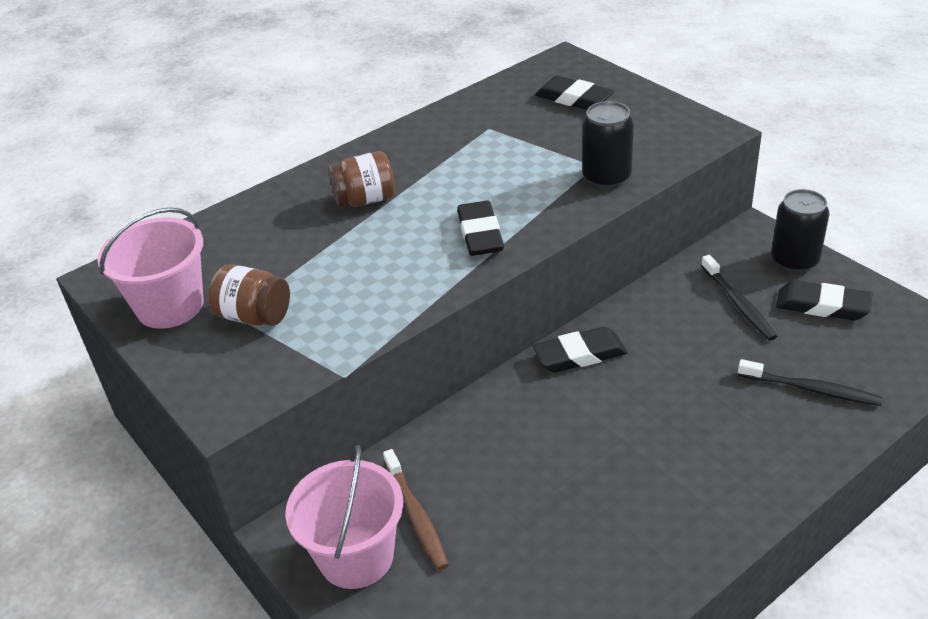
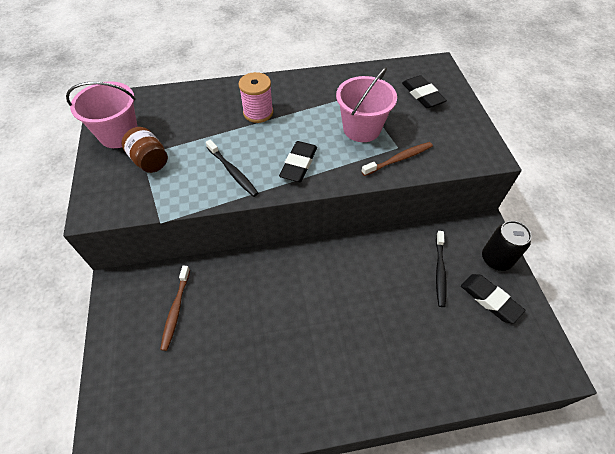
camera: 25 degrees right, 15 degrees up
(356, 556) = (132, 317): pink bucket -> pink bucket (361, 129)
(365, 200) = (258, 113): brown jar -> pink spool
(580, 355) = (326, 257): black eraser -> none
(606, 177) = (398, 159): black can -> brown toothbrush
(810, 389) = (439, 353): black toothbrush -> black toothbrush (232, 171)

